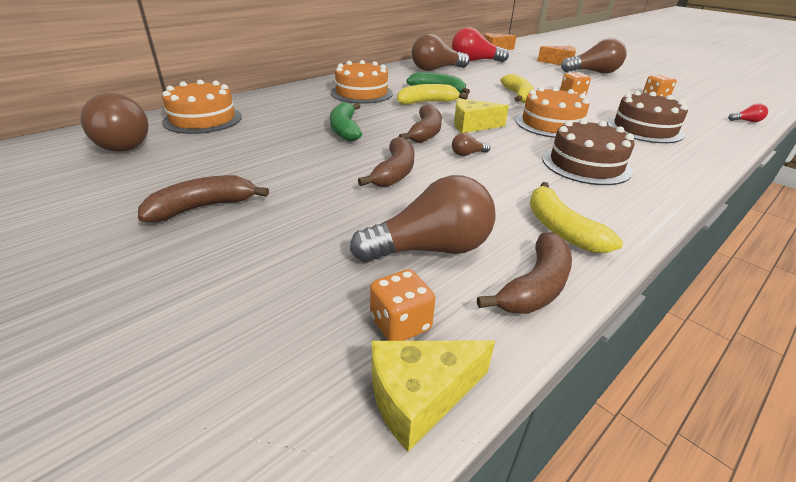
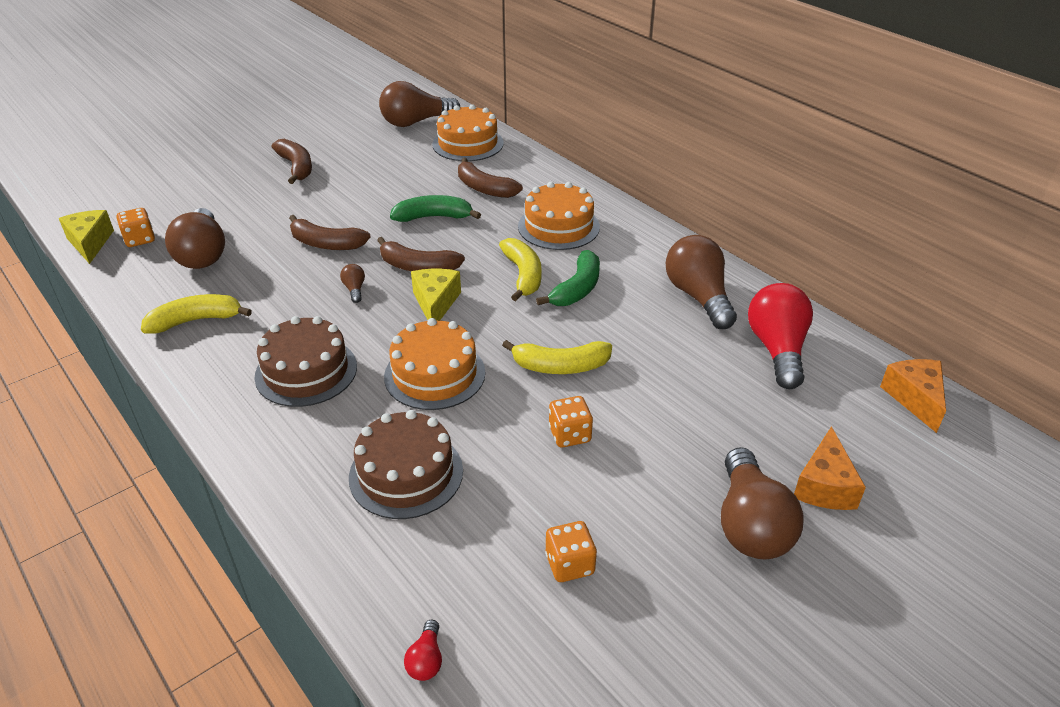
camera: 95 degrees right, 5 degrees up
(535, 286) = (139, 293): brown banana -> brown banana (484, 188)

